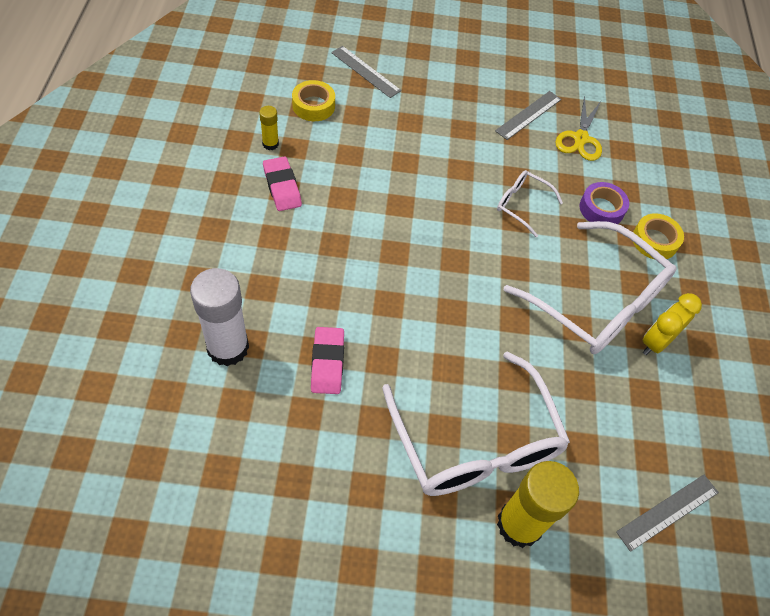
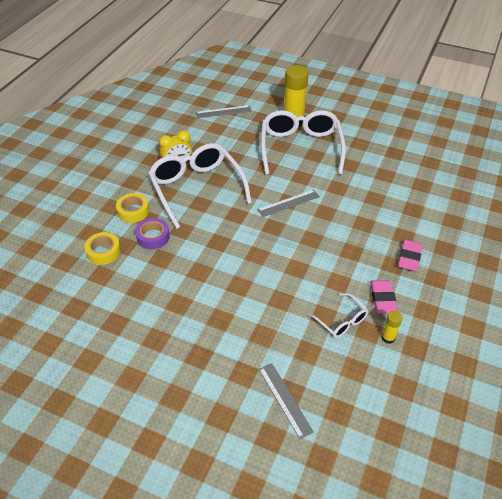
camera: 155 degrees left, 10 degrees down
(228, 347) = (426, 209): white glue stick -> none
(313, 106) = (344, 369): yellow tape -> yellow tape (103, 252)
(327, 363) = (369, 192): pink eraser -> pink eraser (409, 257)
(521, 205) = (208, 251): white glasses -> white glasses (341, 321)
(528, 115) = (156, 320): grey ruler -> grey ruler (288, 203)
(580, 138) = (127, 290): yellow scissors -> none

